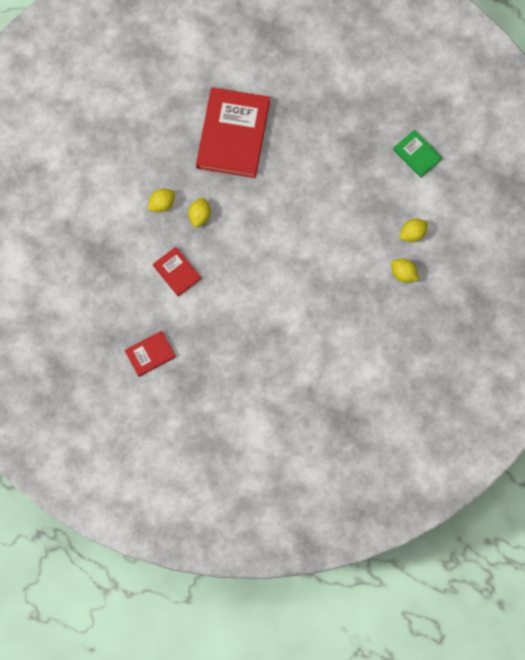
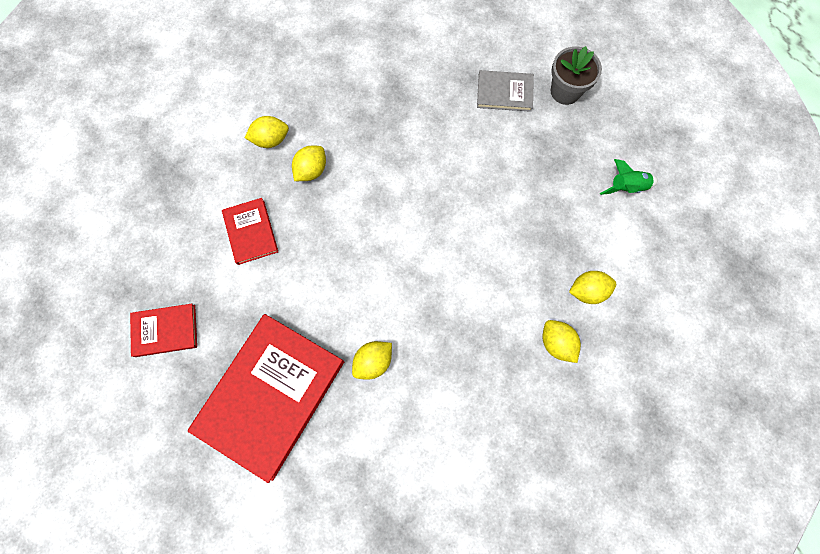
camera: 20 degrees right, 0 degrees up
(233, 134) = (395, 86): red book -> red book (270, 395)
(292, 325) = (373, 361): none -> yellow lemon
(312, 113) = (504, 92): none -> grey book
(354, 98) = (565, 91): none -> grey flower pot
(417, 154) = (626, 187): green book -> green rocket

